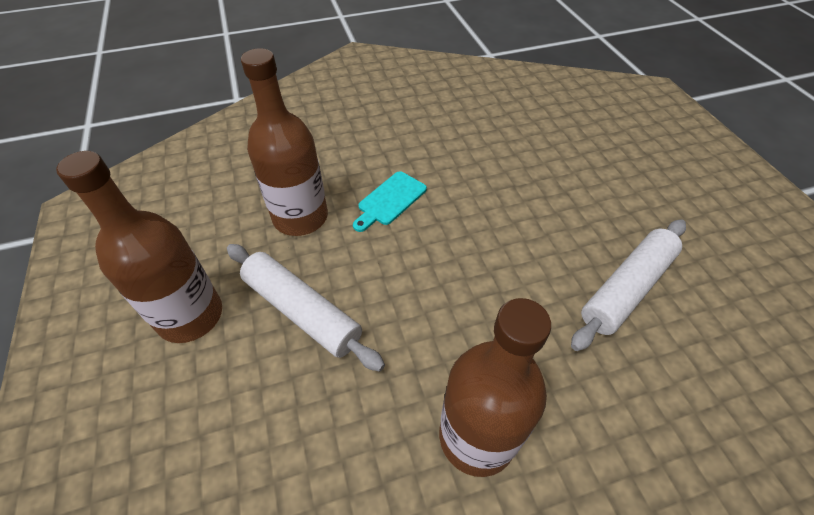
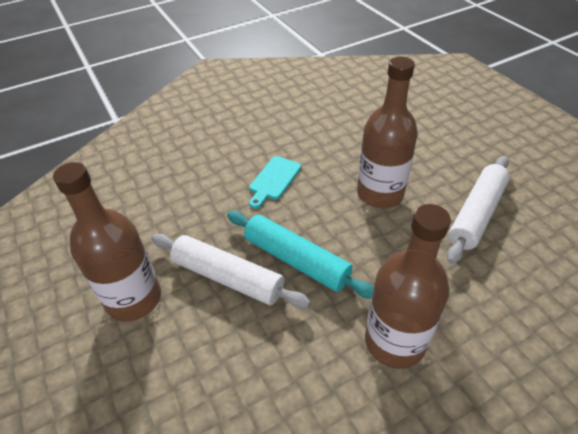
camera: 10 degrees left, 5 degrees down
(300, 217) = (203, 205): brown bottle -> brown bottle (380, 194)
(387, 306) = (296, 260): none -> turquoise rolling pin

